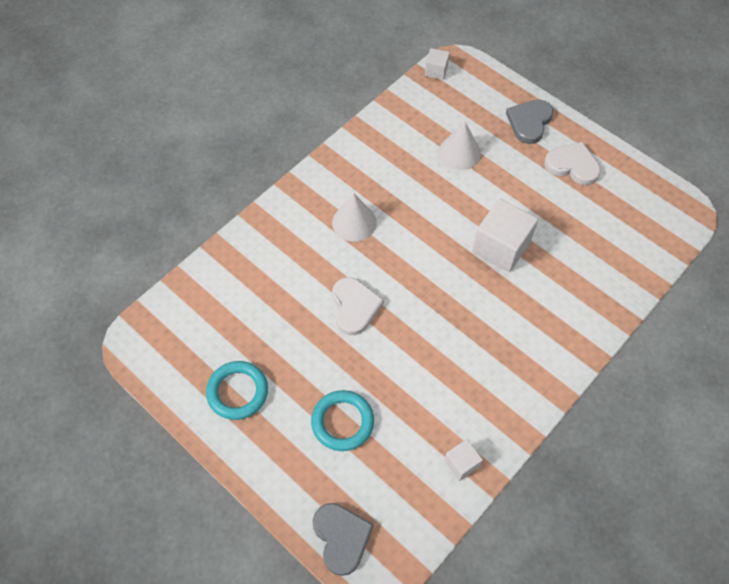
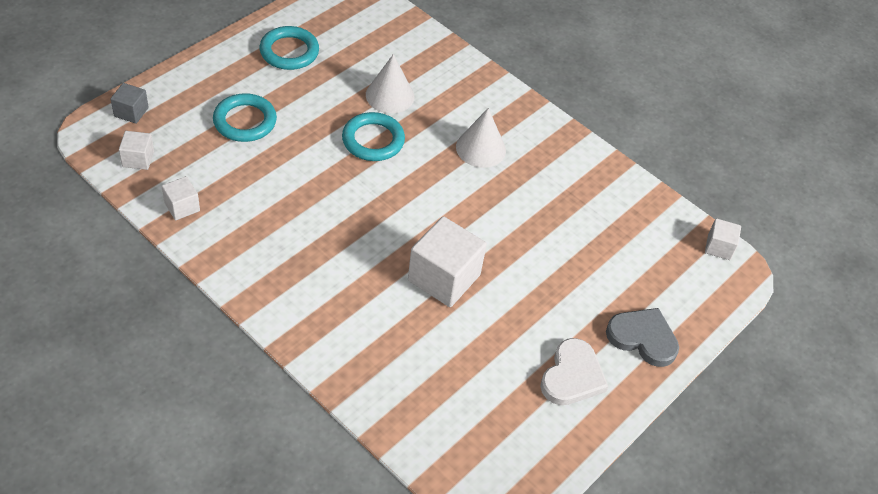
camera: 85 degrees right, 10 degrees down
(341, 538) = (131, 112): grey heart -> grey cube
(354, 307) = (373, 140): white heart -> turquoise ring
(406, 517) = (138, 159): none -> white cube
(459, 153) = (585, 255): white cone -> white cone (390, 95)

